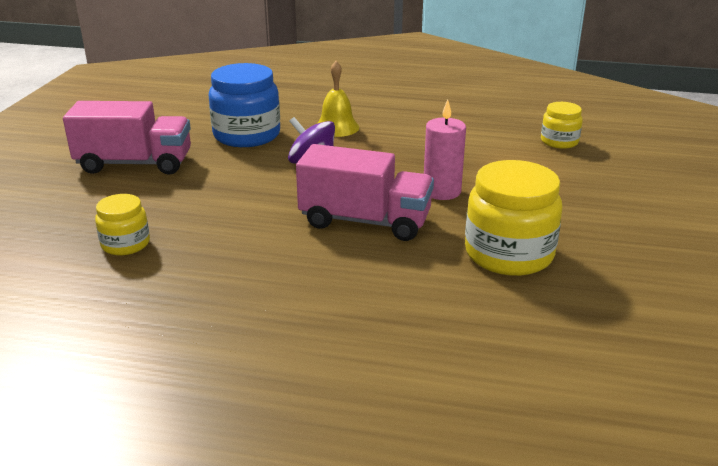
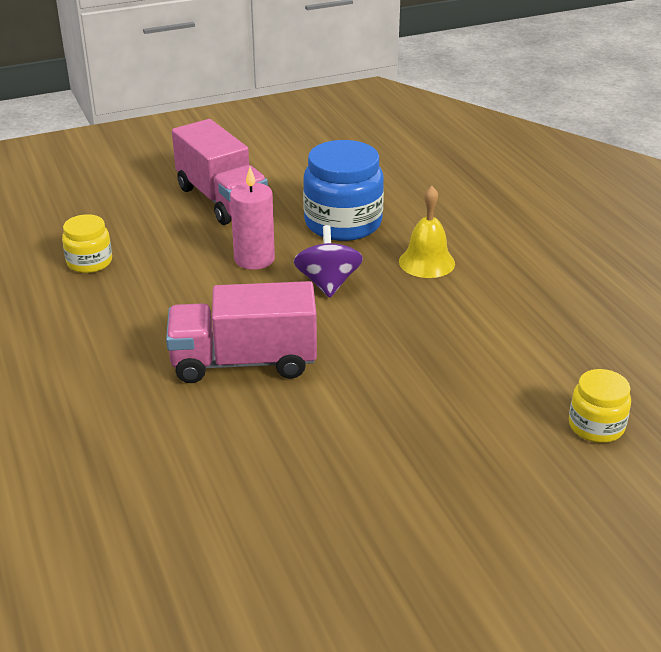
camera: 55 degrees right, 5 degrees up
(365, 221) = (244, 362): pink truck -> pink truck turned 105 degrees clockwise
(441, 191) = (357, 384): pink candle -> pink candle (254, 259)
(508, 254) = (267, 478): yellow jar -> none

